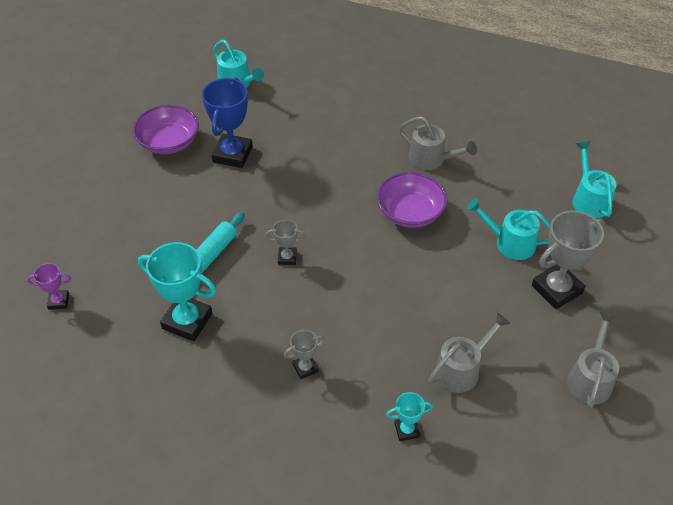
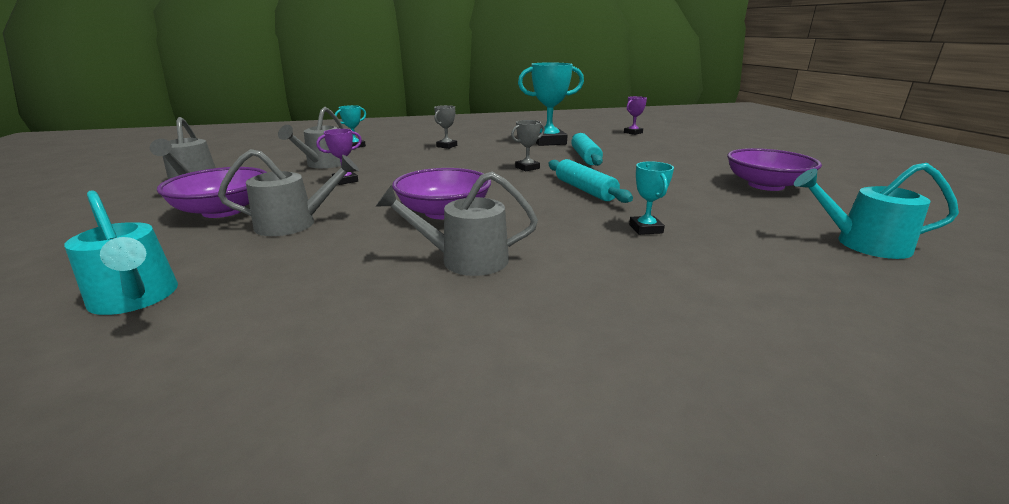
camera: 145 degrees right, 25 degrees down
(232, 154) = (696, 195): blue trophy -> none
(291, 196) = (585, 190): none -> turquoise rolling pin
(316, 140) = (645, 229): none -> turquoise trophy
(454, 308) = (345, 181): none -> purple trophy
(509, 243) = (294, 224): turquoise watering can -> grey watering can
(556, 289) = (223, 211): grey trophy -> purple bowl

